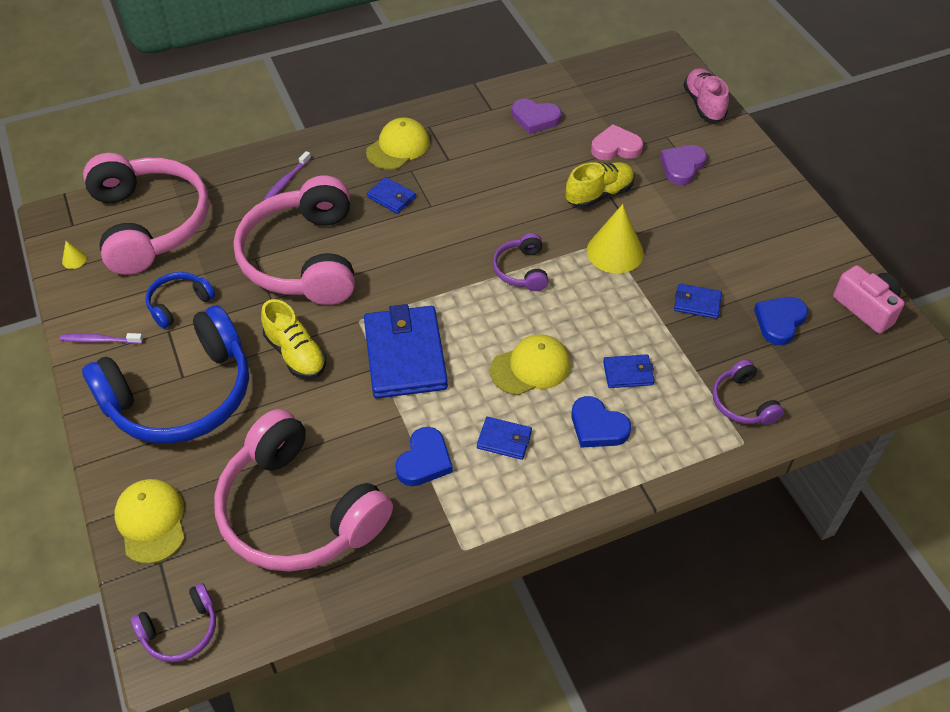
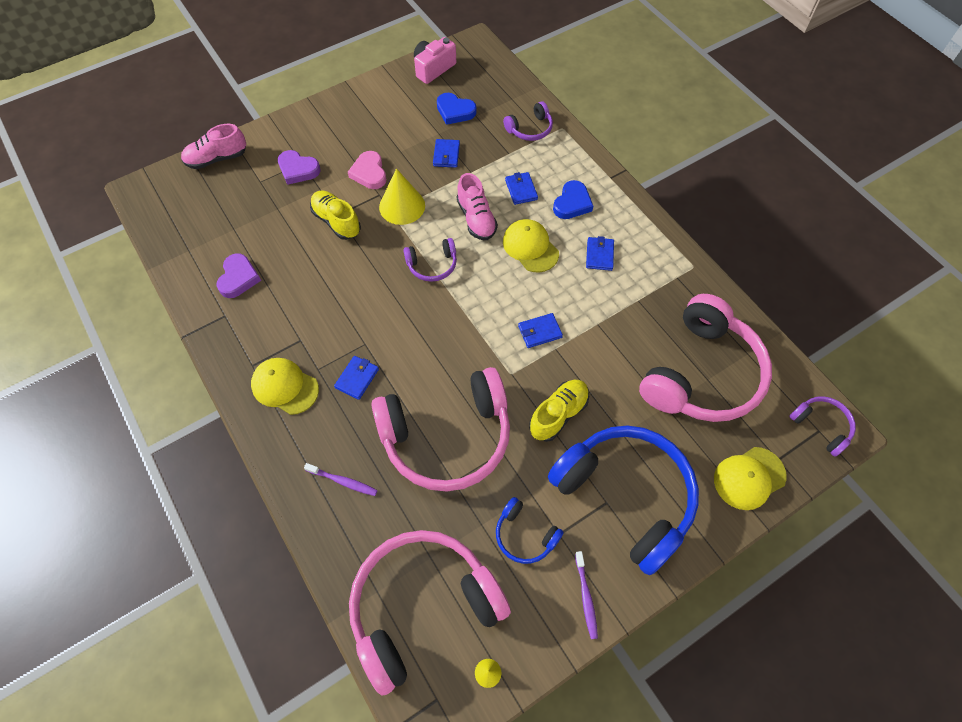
camera: 100 degrees left, 10 degrees up
(405, 355) = (540, 332): blue wallet -> blue wallet, size x0.46
(424, 461) = (632, 301): blue heart -> none
(585, 319) = (476, 219): none -> pink shoe
(615, 147) = (276, 215): pink heart -> pink heart (369, 173)

